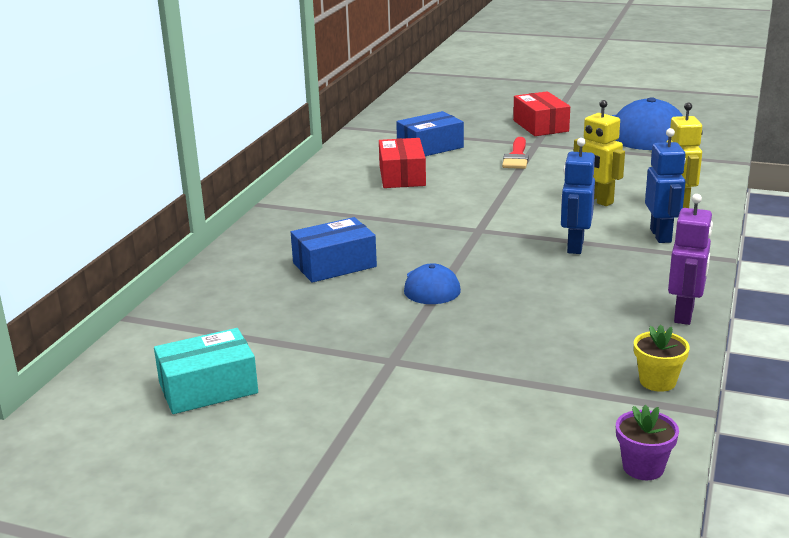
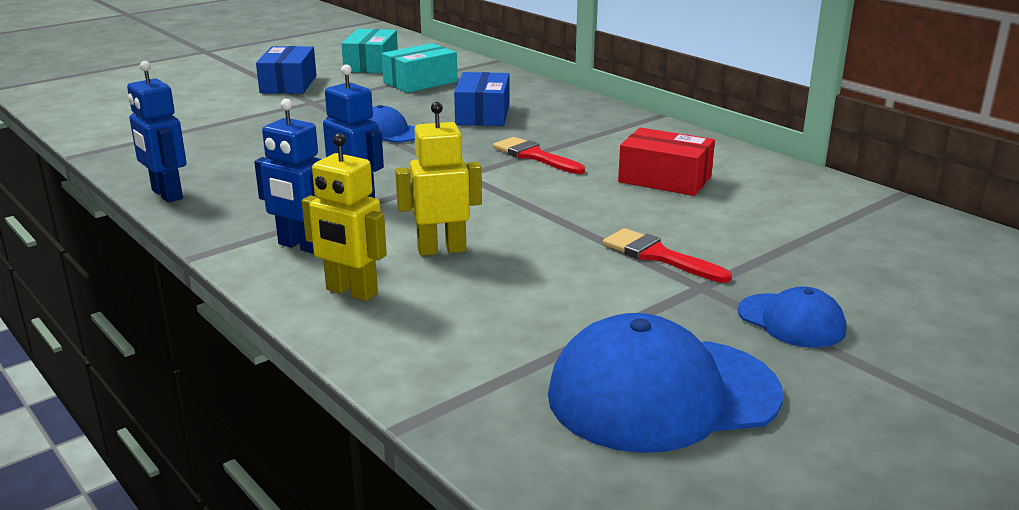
camera: 120 degrees right, 0 degrees up
(258, 329) = (420, 82): none -> turquoise box
(411, 219) = (534, 156): none -> red brush
(430, 147) = (759, 217): blue box -> blue box (288, 84)
(540, 126) = (791, 321): red box -> blue cap
(643, 467) = (82, 124): purple flower pot -> none
(657, 381) = (127, 154): yellow flower pot -> none
(684, 315) = (166, 195): purple robot -> blue robot

